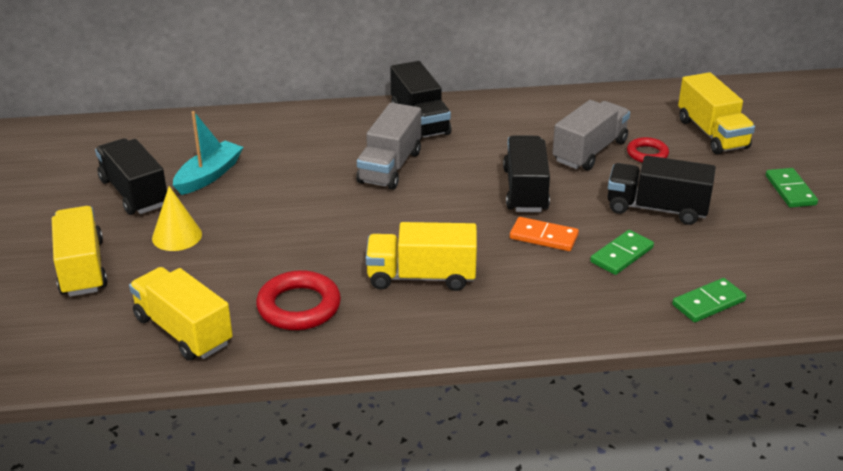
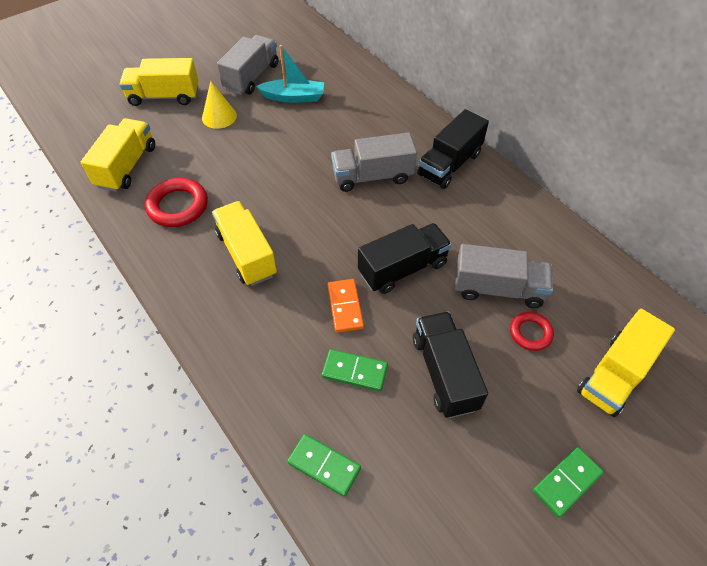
camera: 60 degrees right, 20 degrees up
(82, 268) = (164, 96): yellow truck -> yellow truck turned 135 degrees counterclockwise
(134, 193) = (251, 77): black truck -> grey truck

